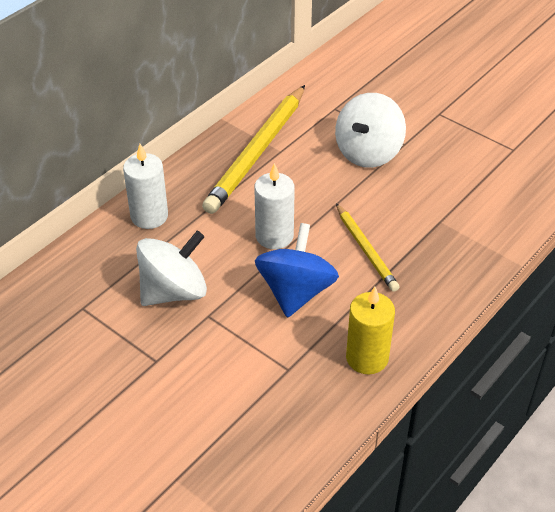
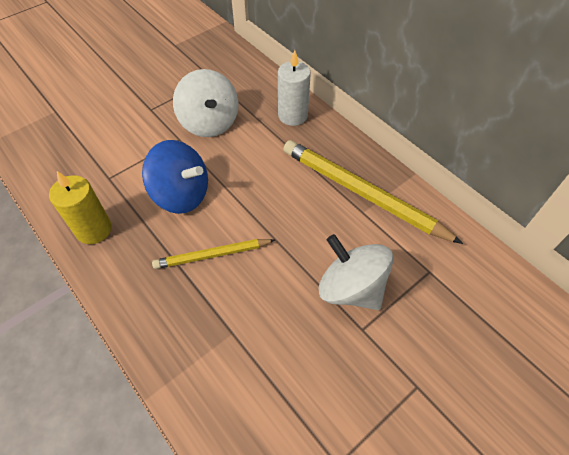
camera: 100 degrees right, 10 degrees up
(274, 236) = (249, 190): white candle -> none

